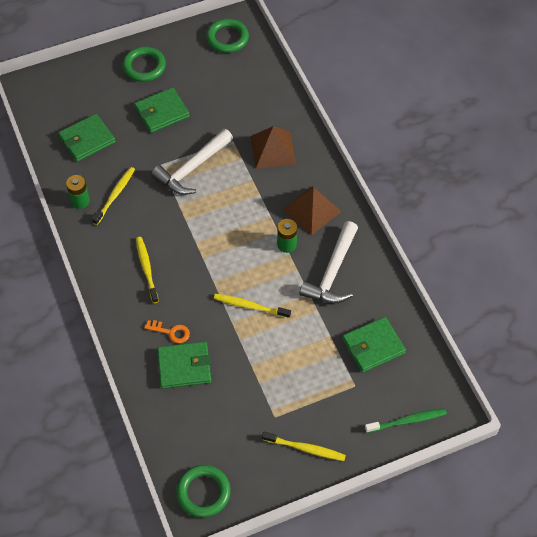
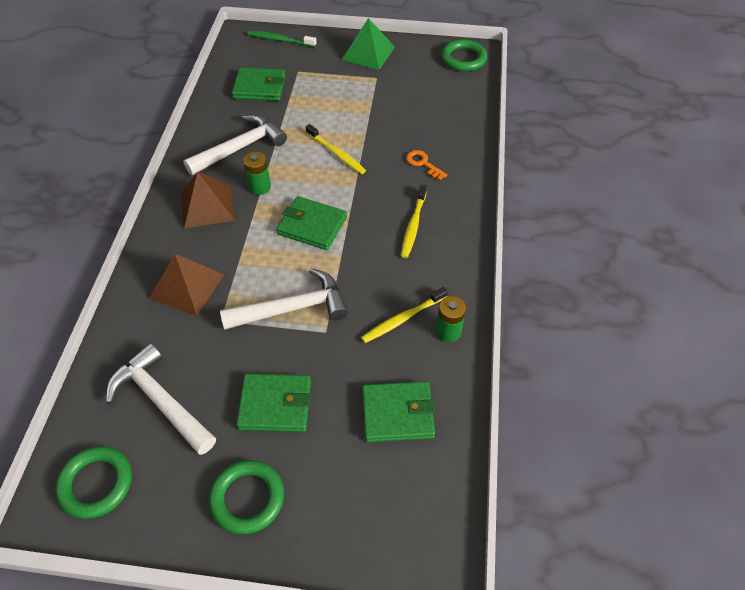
camera: 150 degrees left, 5 degrees down
(184, 366) = (428, 135): green wallet -> green wallet (312, 226)
(228, 85) = (161, 401): none -> white hammer
(305, 449) = (368, 53): yellow toothbrush -> green pyramid

